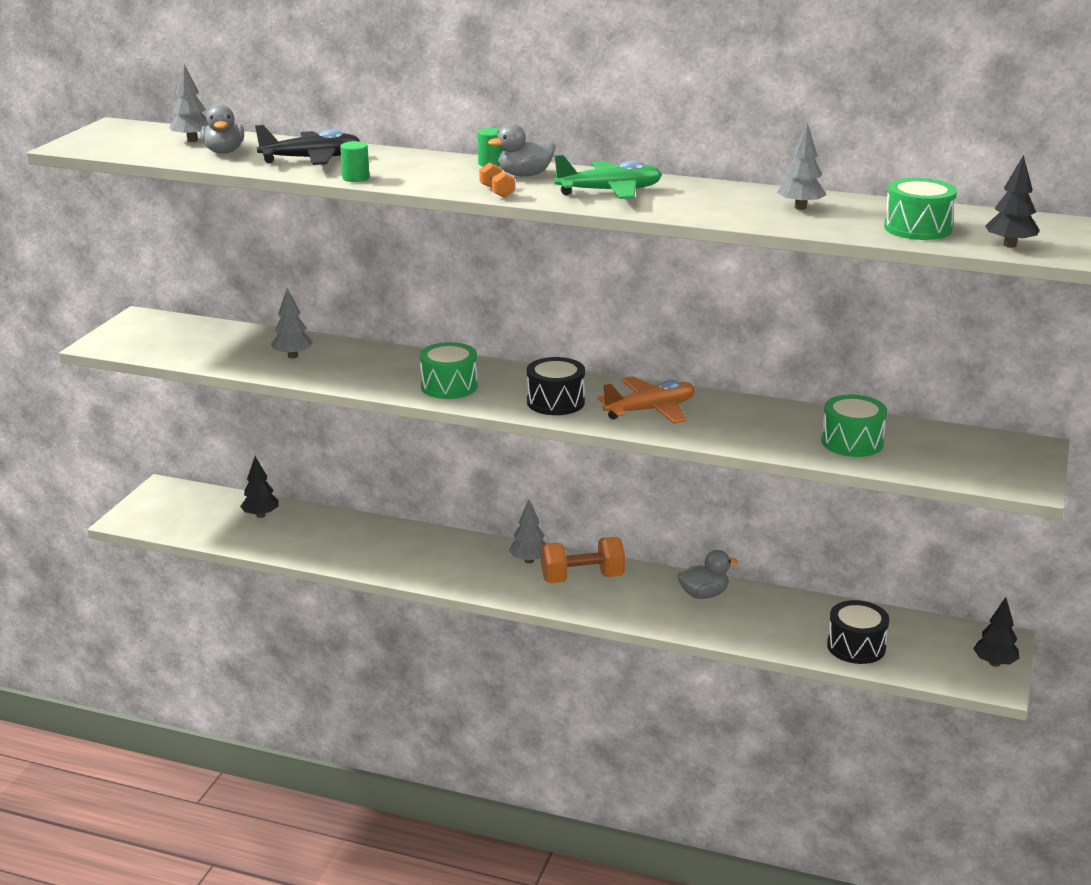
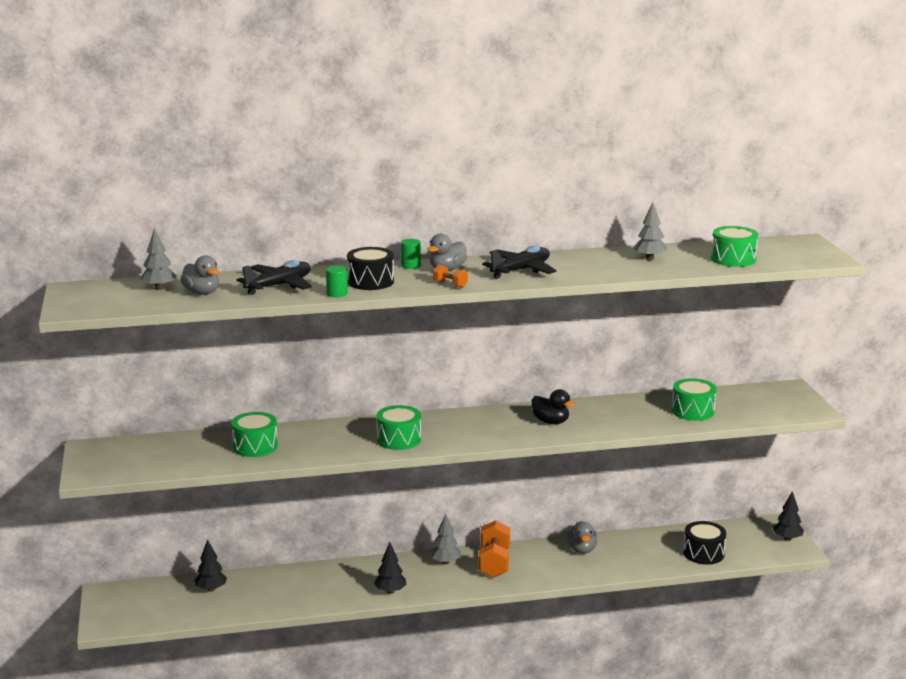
camera: 30 degrees left, 5 degrees down
(292, 356) = (255, 446): grey tree -> green drum
(555, 402) = (484, 432): black drum -> black drum (370, 282)
(582, 578) = (494, 563): orange dumbbell -> orange dumbbell turned 45 degrees counterclockwise
(610, 191) = (521, 270): green plane -> black plane
(650, 410) = (551, 422): orange plane -> black duck
(704, 594) = (582, 549): grey duck -> grey duck turned 135 degrees clockwise
(1009, 245) = (795, 260): black tree -> black tree (390, 591)

